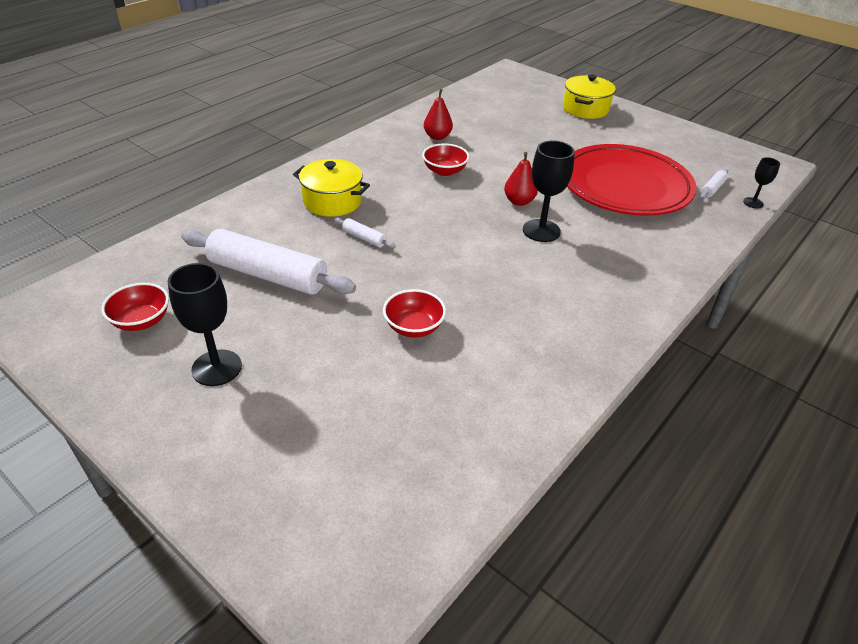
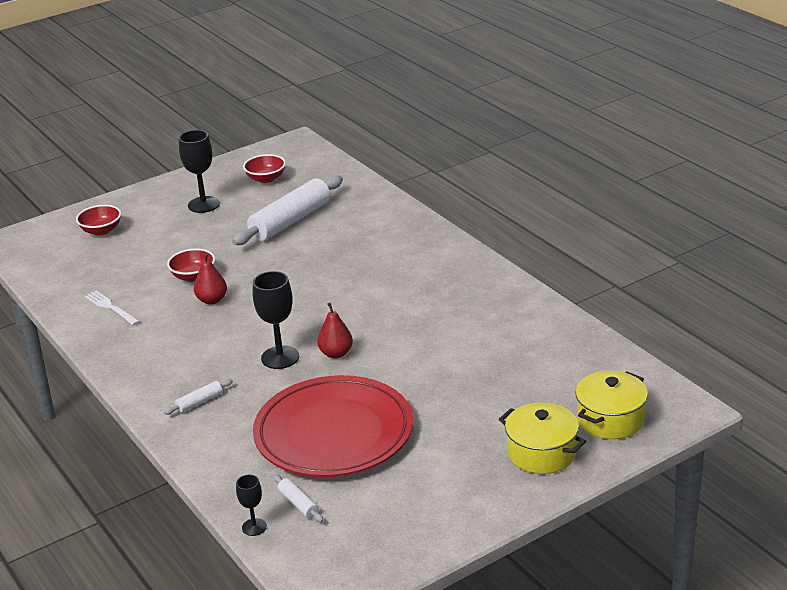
camera: 110 degrees right, 10 degrees down
(332, 201) = (382, 251): yellow pot -> yellow pot (610, 419)
(364, 238) = (317, 263): white rolling pin -> white rolling pin (199, 402)
(437, 137) = (492, 321): red pear -> red pear (212, 300)
(444, 171) = (414, 316): red bowl -> red bowl (101, 231)
(508, 386) = (110, 307): none -> white fork

